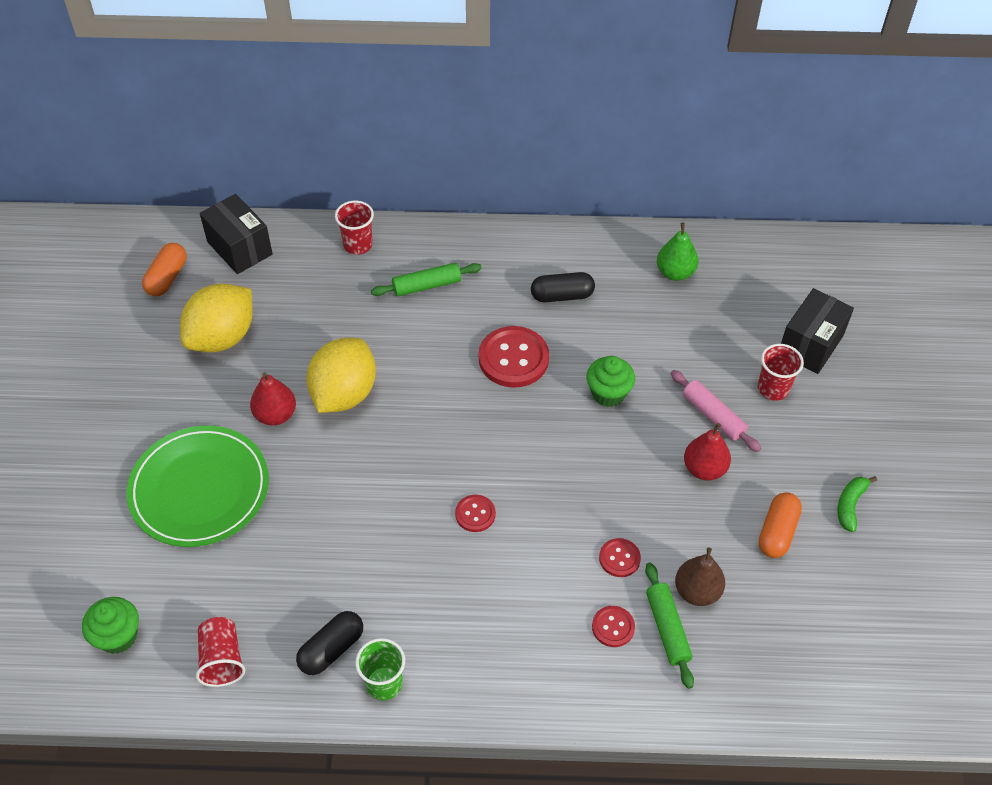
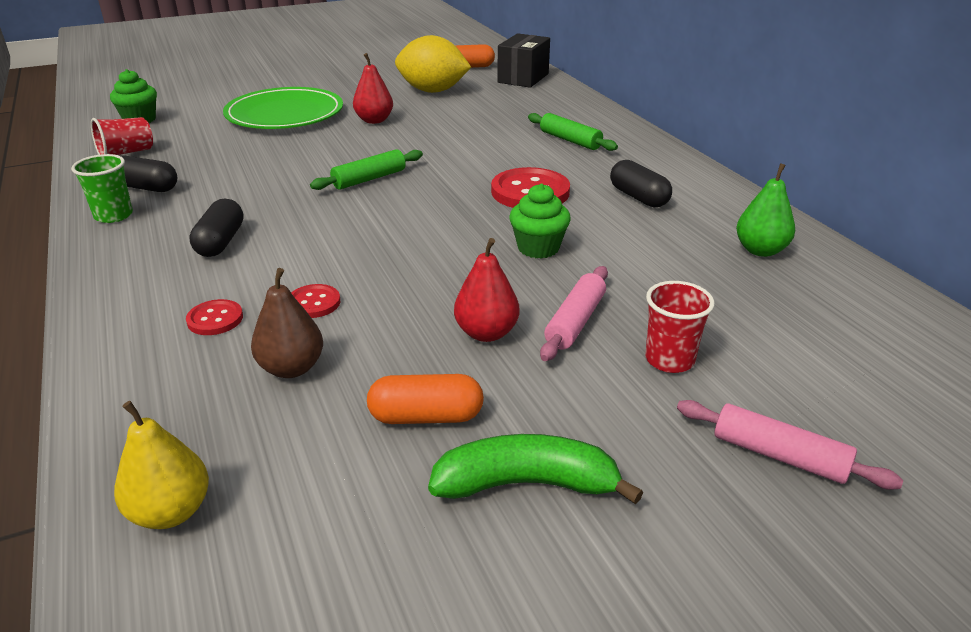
camera: 65 degrees right, 20 degrees down
(344, 394) = (417, 137): yellow lemon -> none
(358, 245) = (579, 109): red cup -> none
(475, 514) = (325, 214): red button -> none
(487, 603) = (220, 242): none -> black capsule
(667, 628) = (225, 358): green rolling pin -> green rolling pin (369, 179)
(810, 344) = (786, 377): black box -> none
(812, 681) = (171, 512): none -> yellow pear
(850, 505) = (526, 484): green banana -> green banana, size x1.62
(869, 387) = (779, 455): none -> pink rolling pin

